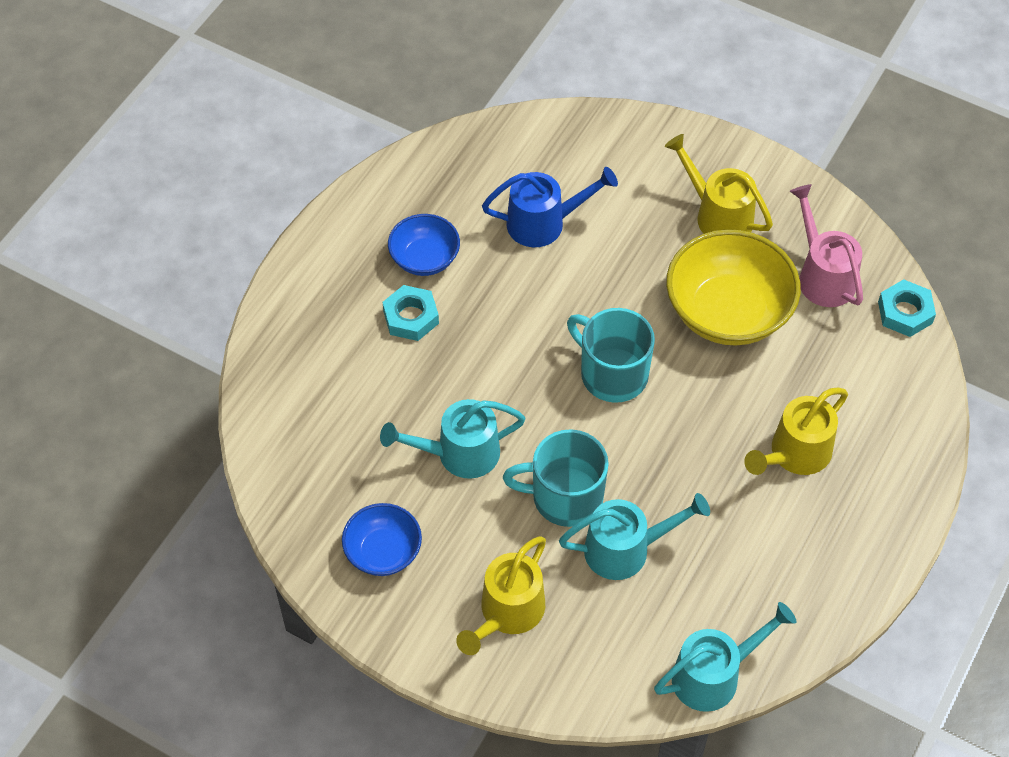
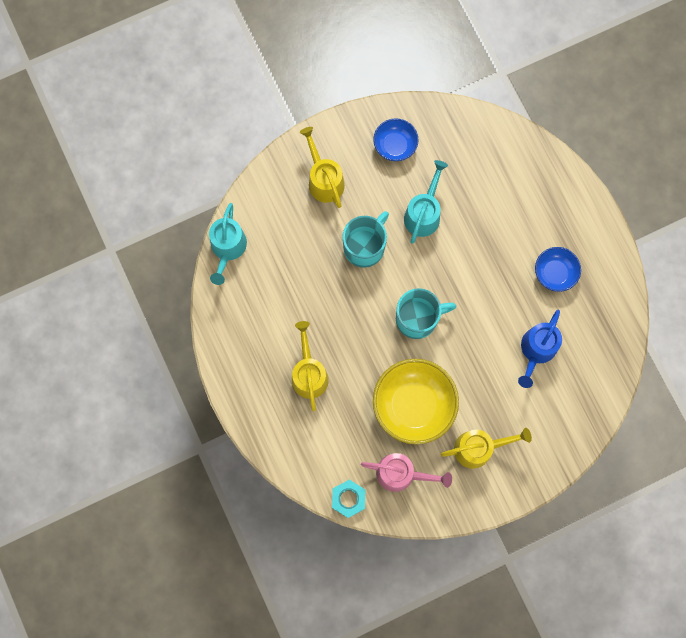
camera: 125 degrees right, 20 degrees up
(411, 317) = (521, 242): turquoise nut -> none
(627, 549) = (317, 255): turquoise watering can -> none

